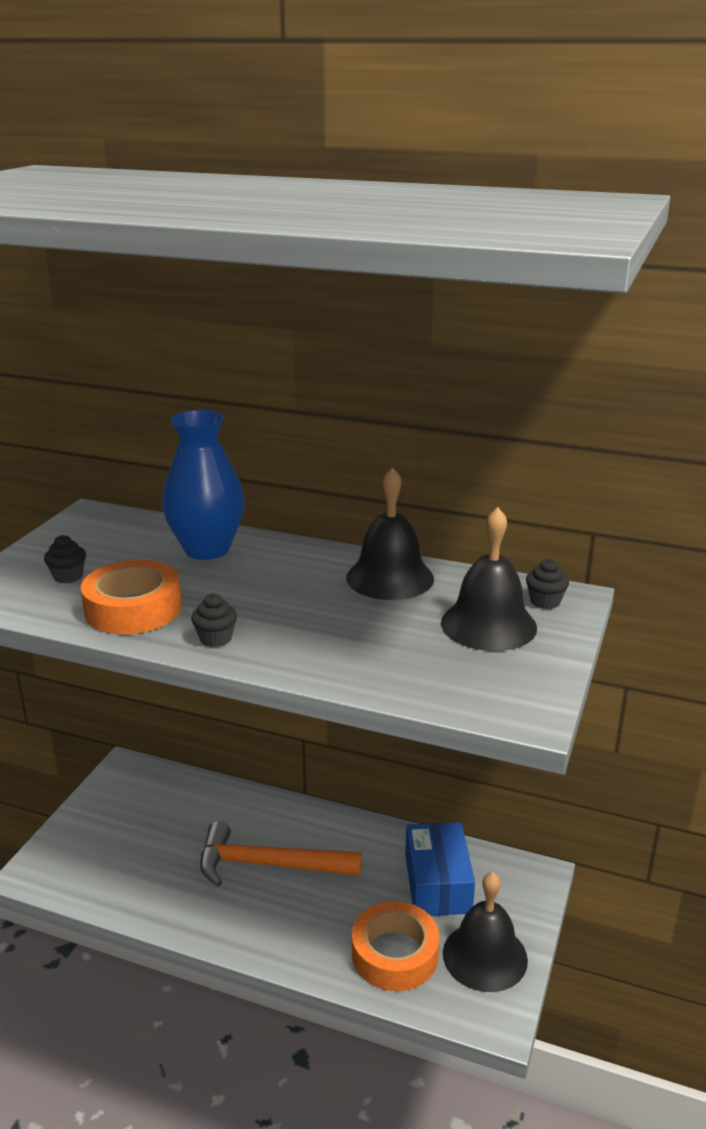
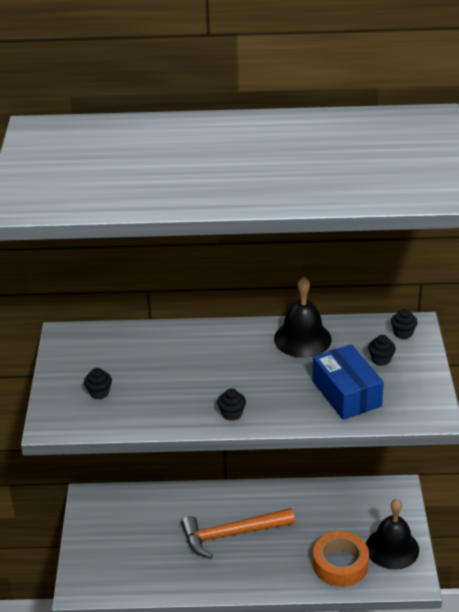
camera: 20 degrees left, 10 degrees up
(133, 609) = (163, 406): orange tape -> none
(207, 549) = (171, 346): blue vase -> none
(438, 883) = (343, 513): blue box -> blue box (346, 393)
(488, 625) = (381, 359): black bell -> black cupcake

